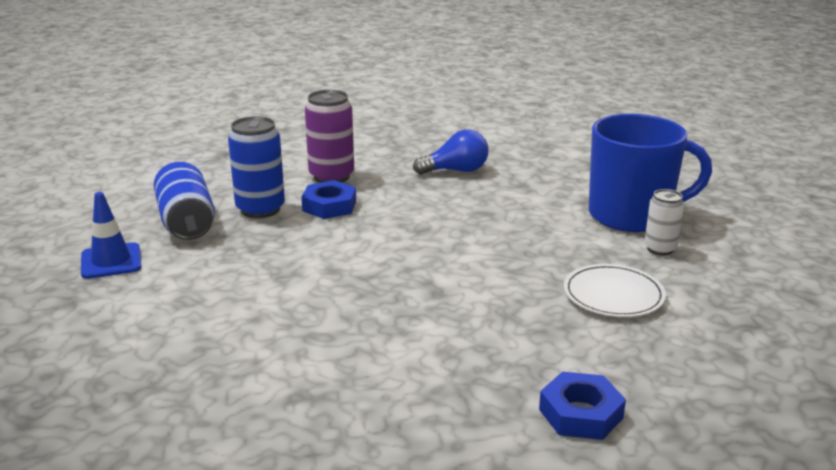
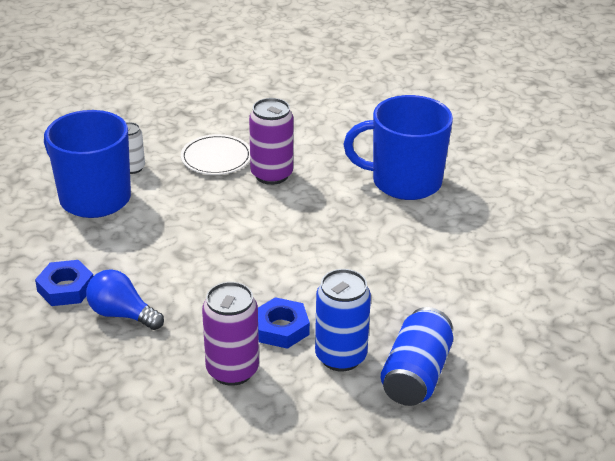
camera: 140 degrees left, 10 degrees up
(111, 261) = (507, 355): blue traffic cone -> none
(374, 372) = (404, 182): none -> blue mug
(529, 306) = (271, 175): none -> purple can
(580, 413) = (334, 121): blue nut -> blue nut (66, 288)

